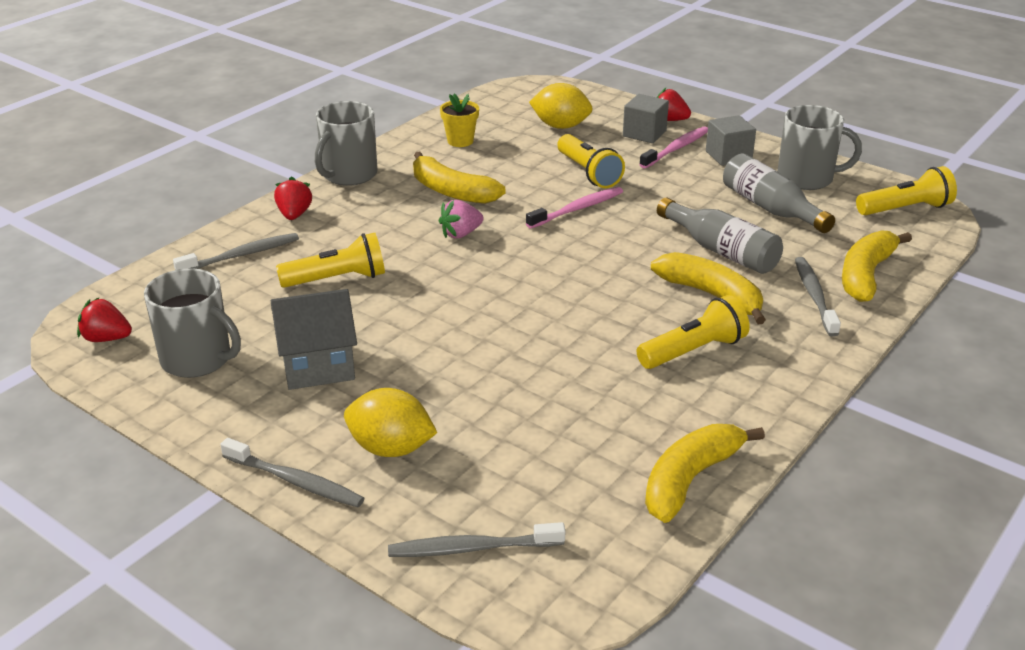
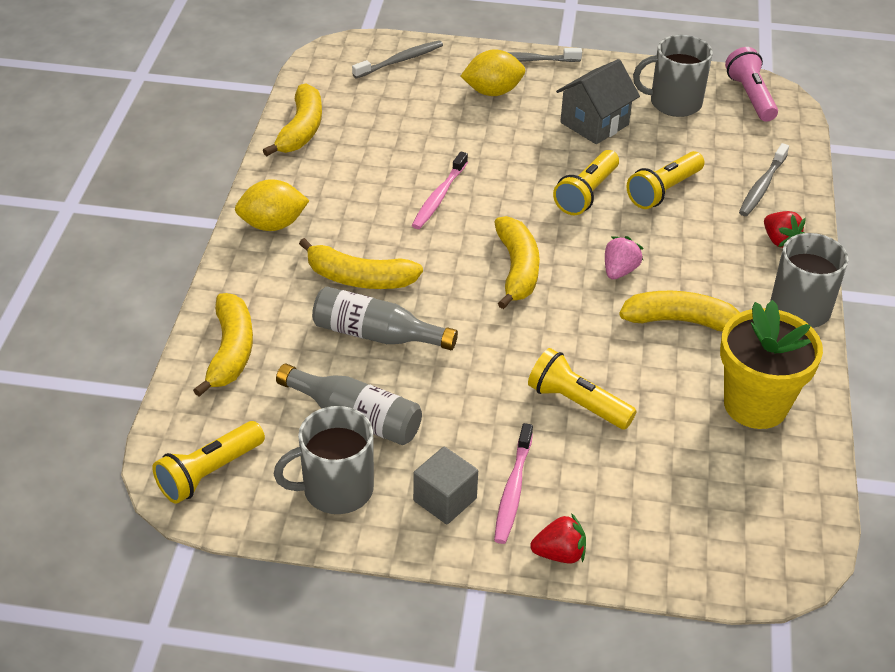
camera: 150 degrees right, 10 degrees up
(106, 338) = (750, 96): red strawberry -> pink flashlight
(460, 141) = (755, 405): yellow flower pot -> yellow flower pot, size x1.96
(552, 260) = (517, 269): none -> yellow banana
(560, 126) = (676, 482): yellow lemon -> yellow lemon (273, 225)
(577, 209) = (545, 342): pink toothbrush -> pink toothbrush (439, 197)
(644, 133) = (569, 507): grey cube -> none
(693, 351) = (346, 220): yellow flashlight -> yellow flashlight (586, 194)
(814, 296) = (270, 308): grey toothbrush -> none

